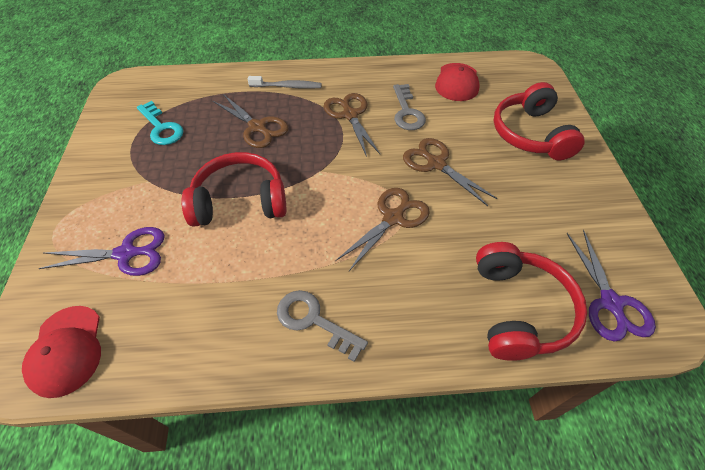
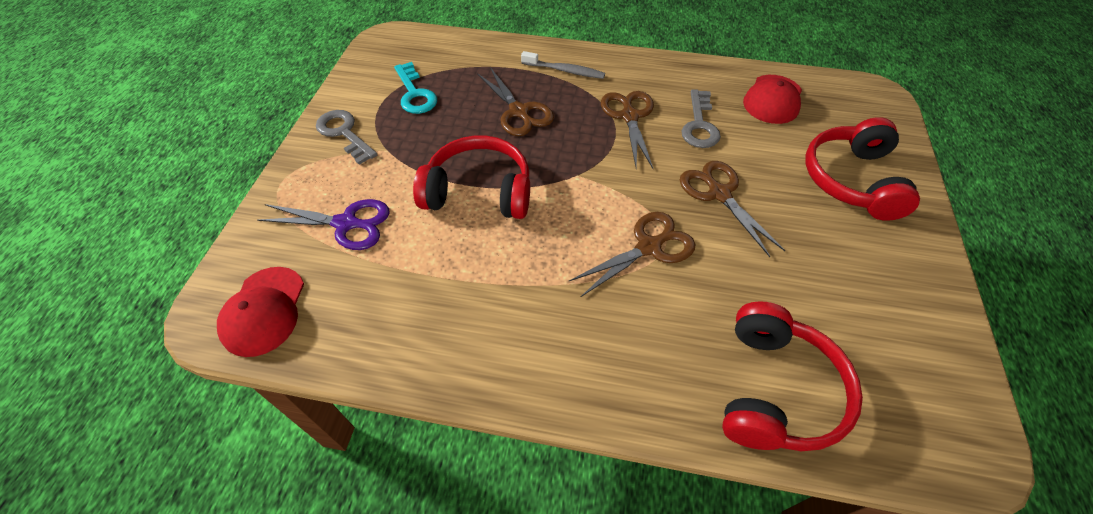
camera: 15 degrees right, 0 degrees up
(314, 321) = (526, 343): grey key -> grey key (344, 133)
(611, 303) = (899, 412): purple scissors -> none

